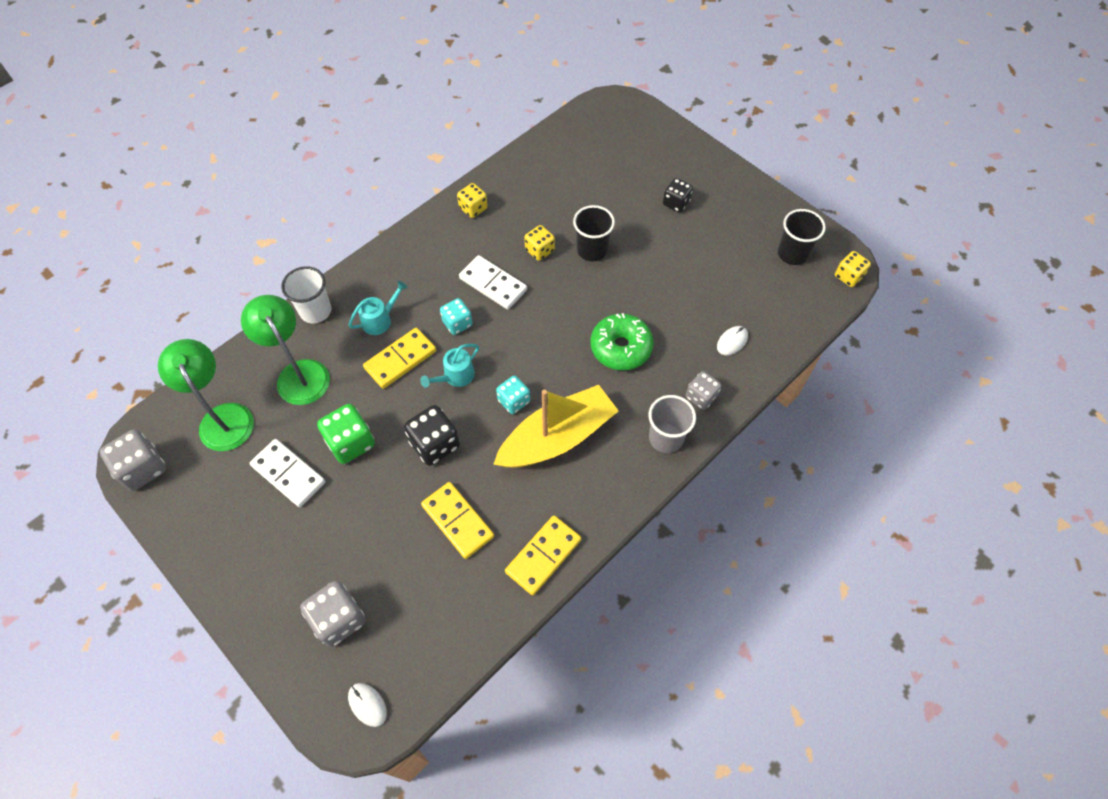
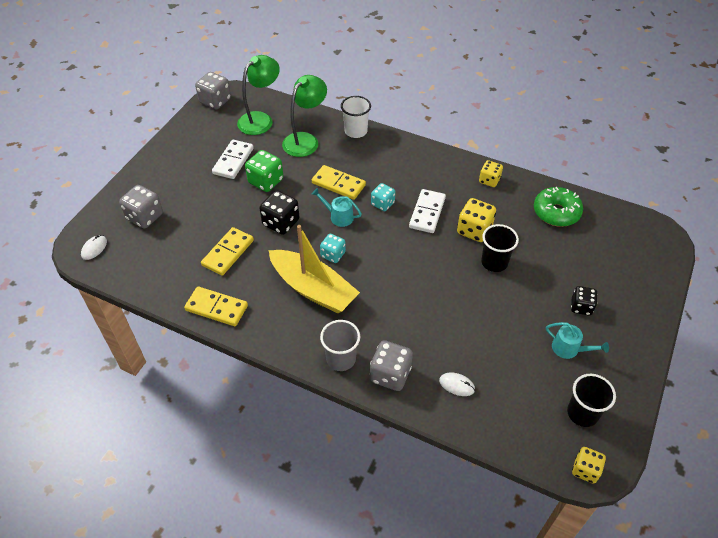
camera: 70 degrees right, 10 degrees down
(380, 320) = (365, 164): turquoise watering can -> turquoise watering can (569, 349)
(539, 250) = (474, 230): yellow dice -> yellow dice, size x1.52
(621, 348) = (410, 307): green donut -> green donut (556, 212)
(701, 397) = (390, 374): grey dice -> grey dice, size x1.52

